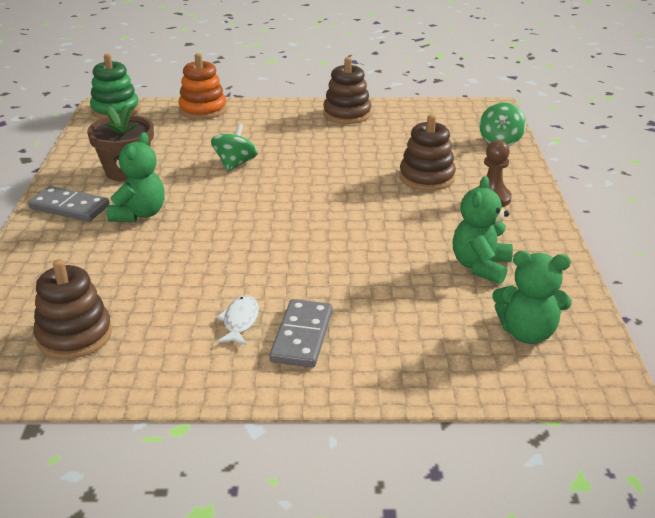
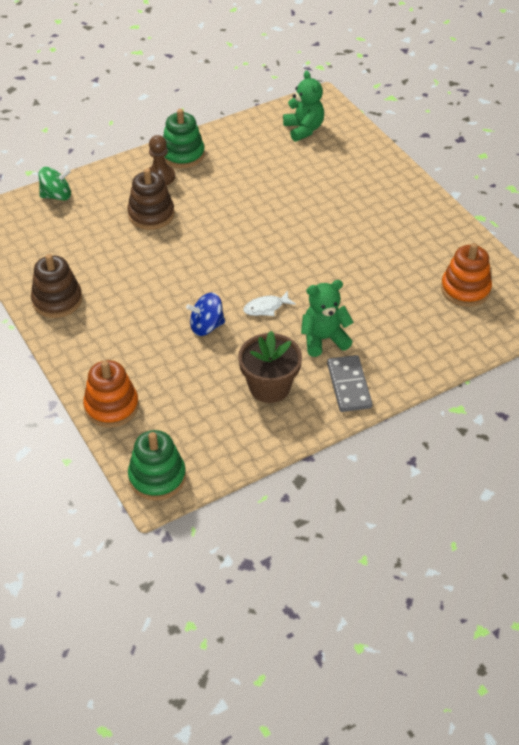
camera: 120 degrees left, 15 degrees up
(74, 335) = (465, 289): brown stacking toy -> orange stacking toy
(235, 164) = (206, 326): green spinning top -> blue spinning top
(240, 321) = (390, 231): white fish -> white fish (266, 308)
(302, 336) = (380, 202): grey domino -> none
(480, 266) = (253, 160): green teddy bear -> none
(526, 222) = (183, 154): none -> green stacking toy

